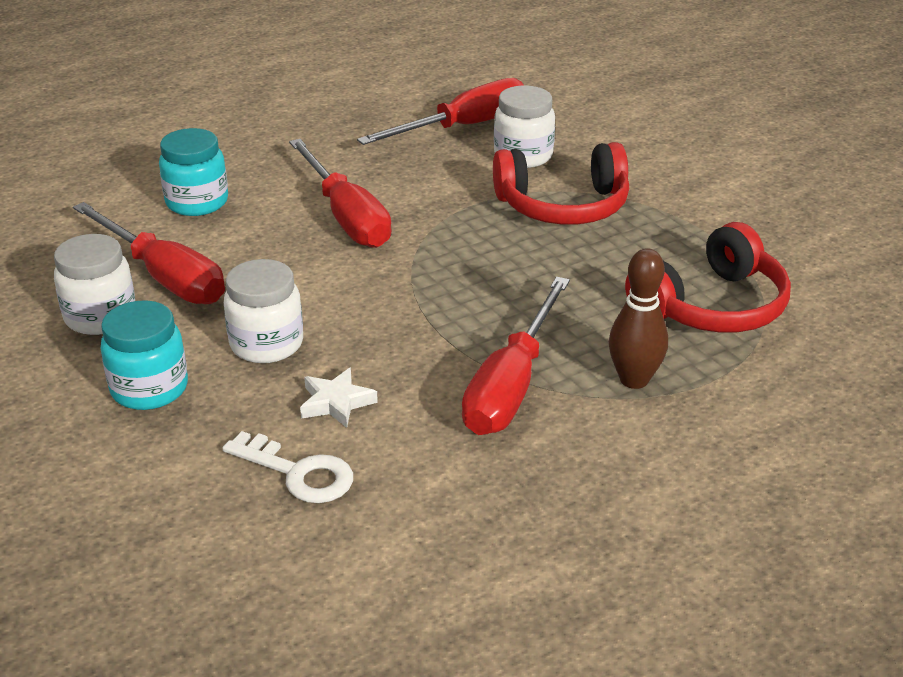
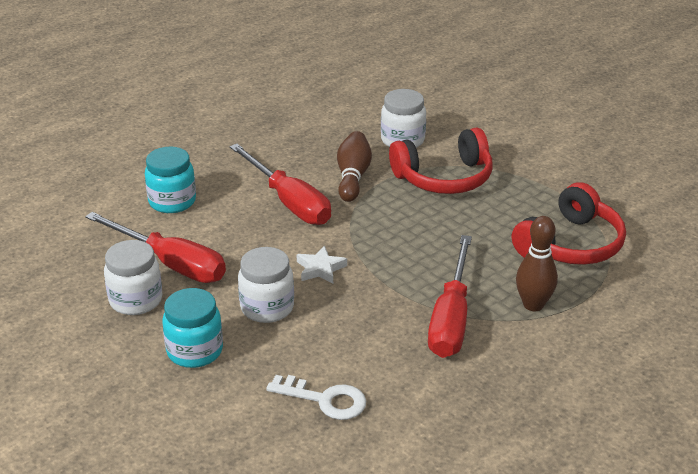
camera: 10 degrees left, 0 degrees up
(336, 402) = (333, 345): white star -> white star (320, 269)
(441, 194) = (353, 177): none -> brown bowling pin
(464, 127) = (351, 120): red screwdriver -> none

